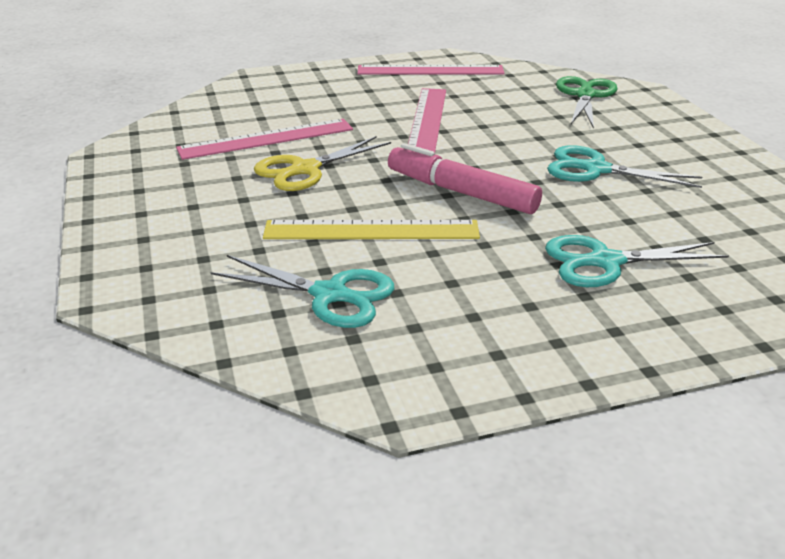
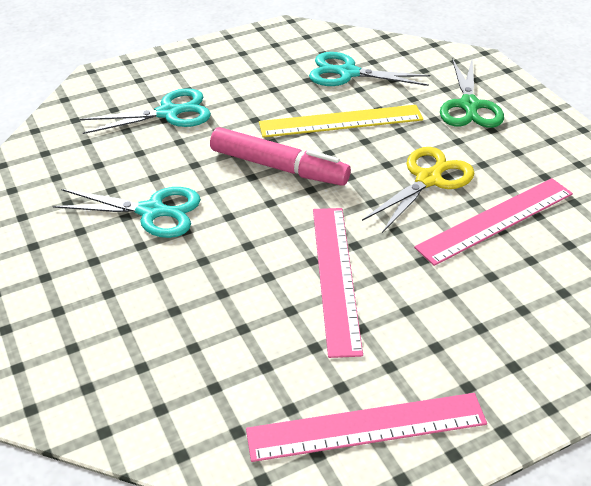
camera: 170 degrees right, 10 degrees up
(585, 95) = (128, 372): green scissors -> green scissors (469, 106)

